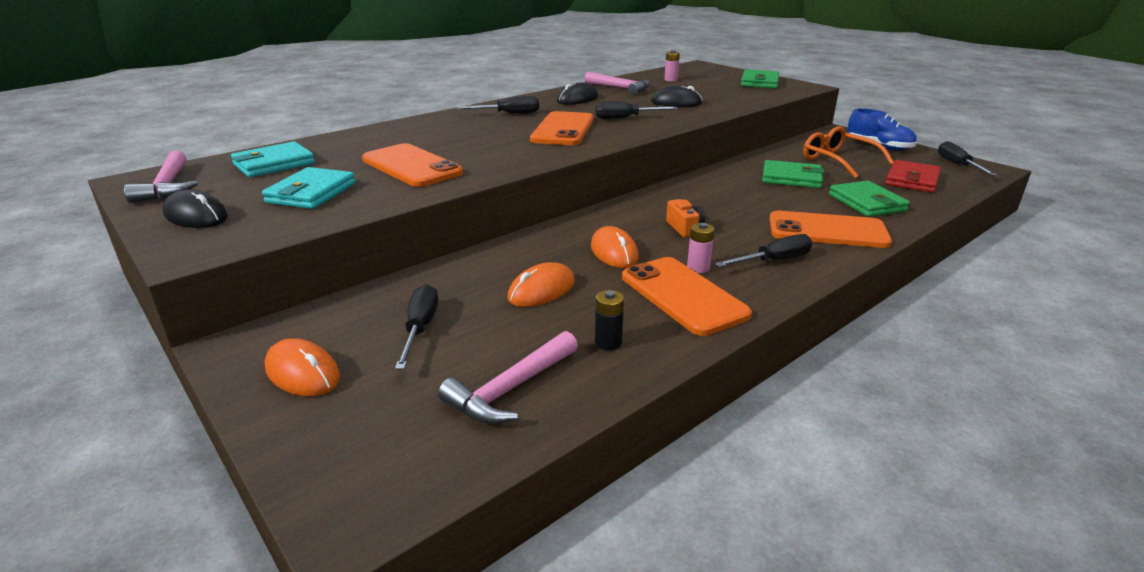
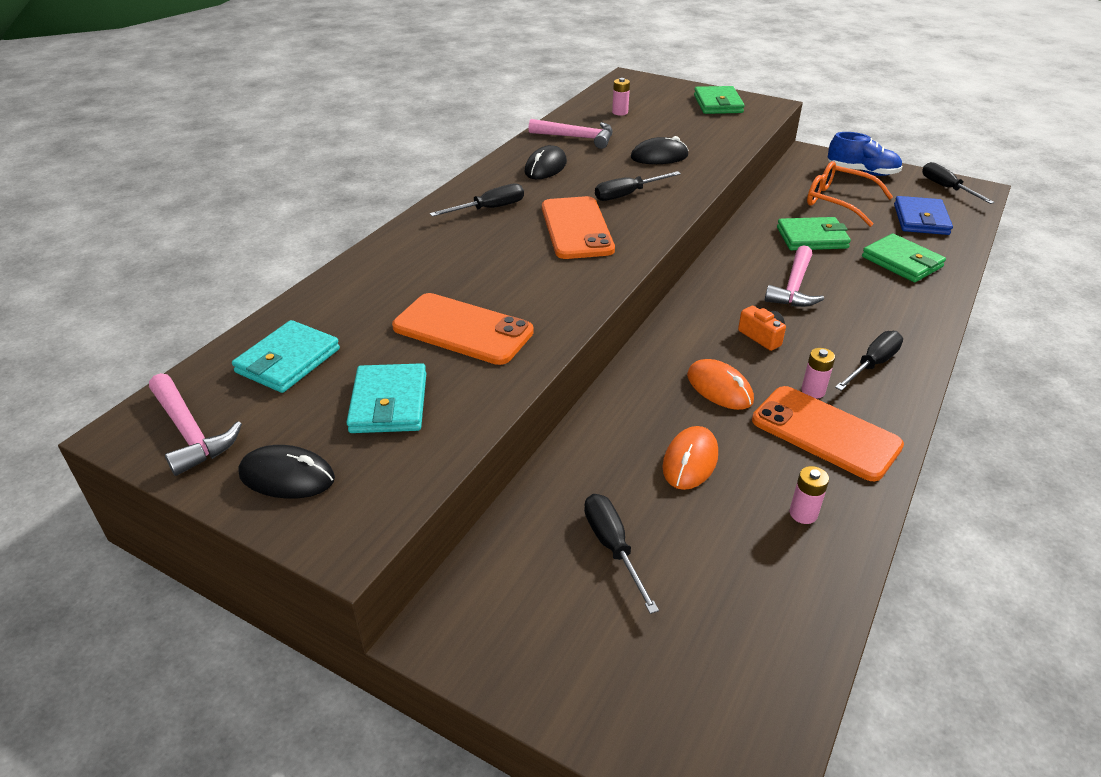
camera: 20 degrees left, 10 degrees up
(303, 372) = (545, 642): orange mouse -> none
(510, 389) = (761, 599): pink hammer -> pink hammer (794, 287)
(608, 342) = (803, 514): black battery -> pink battery
(827, 231) = (892, 311): orange phone -> none
(912, 180) = (921, 219): red wallet -> blue wallet

